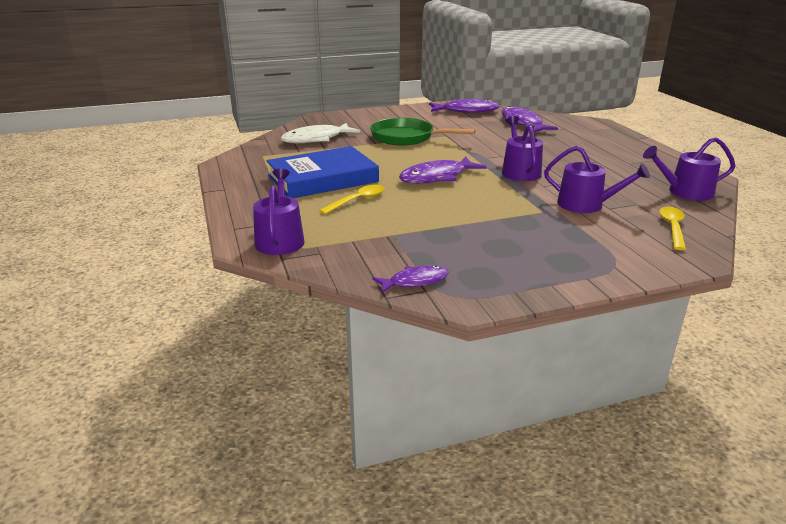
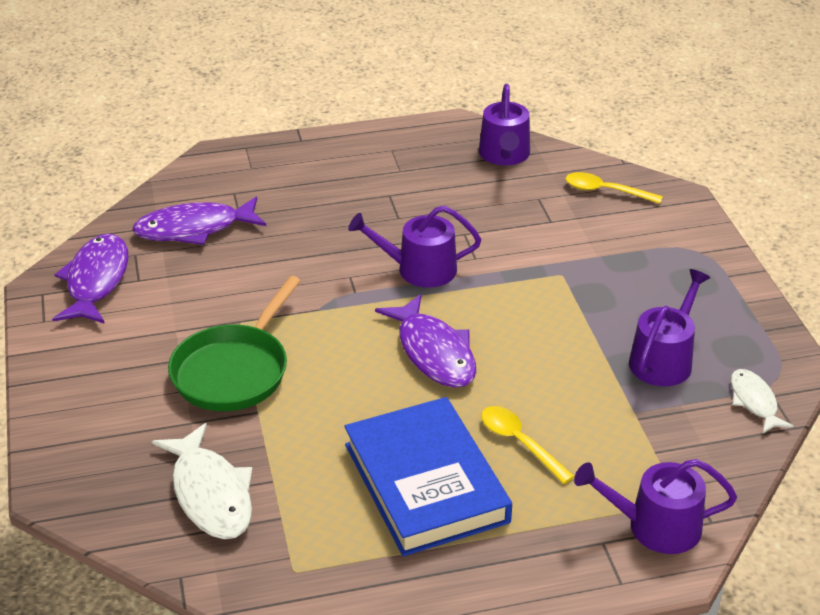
camera: 85 degrees left, 10 degrees up
(415, 281) = (754, 401): purple fish -> white fish
(586, 205) = (541, 236): purple watering can -> purple watering can (664, 359)

